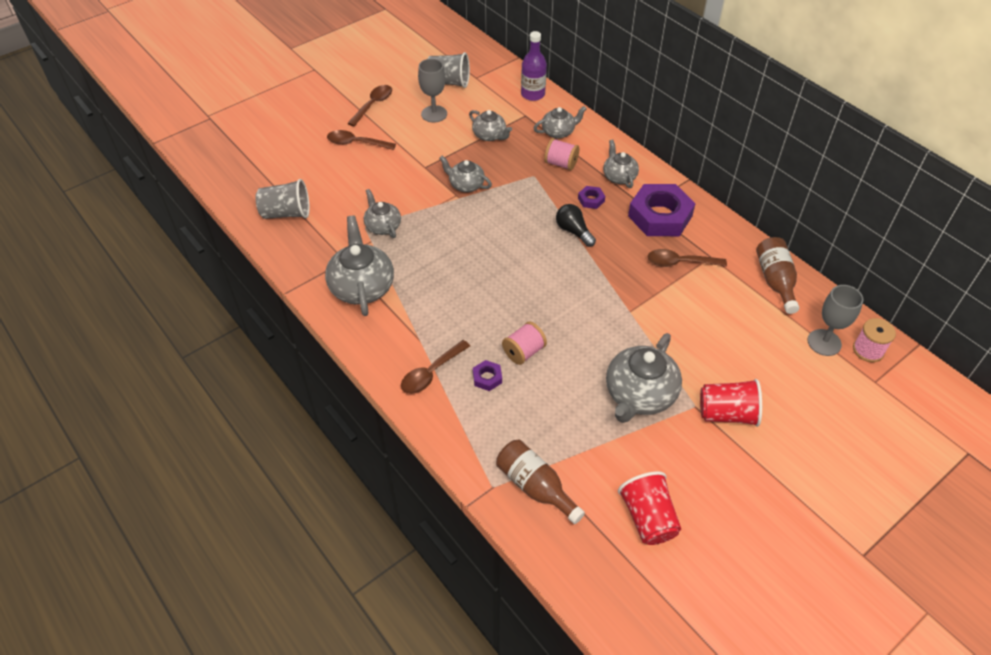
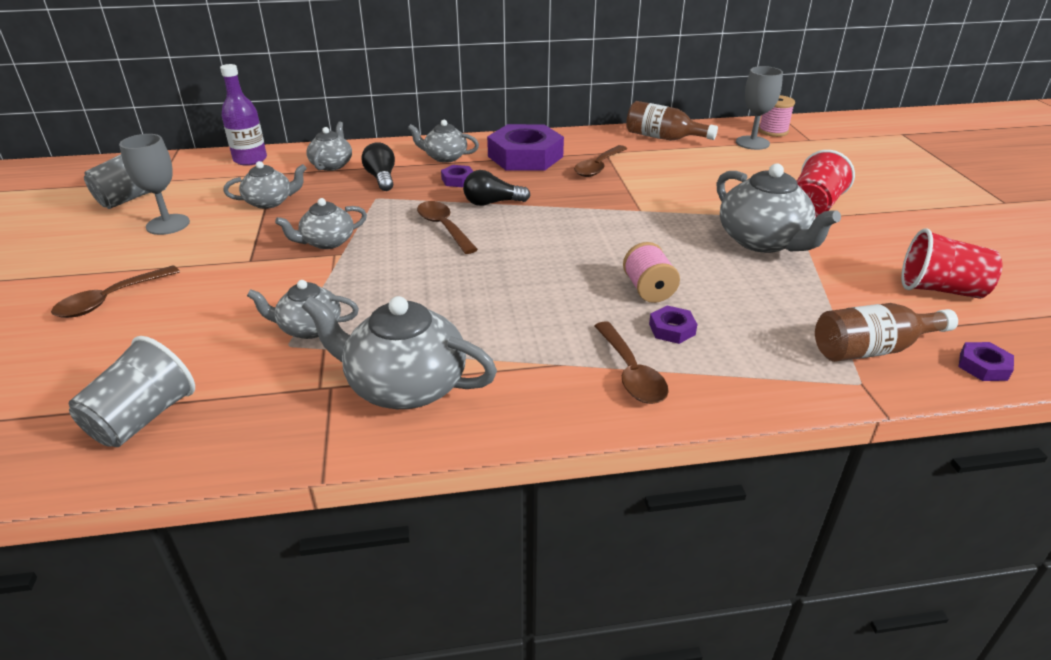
camera: 60 degrees left, 15 degrees down
(373, 105) = (63, 262): brown spoon -> brown spoon (443, 227)
(556, 553) = (983, 366): none -> purple nut
(561, 164) = (381, 178): pink spool -> black light bulb

